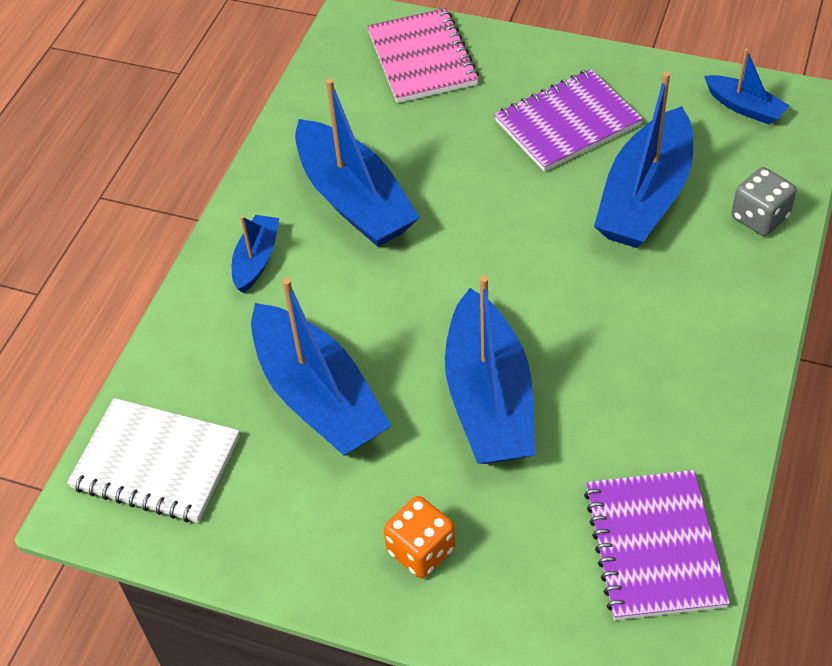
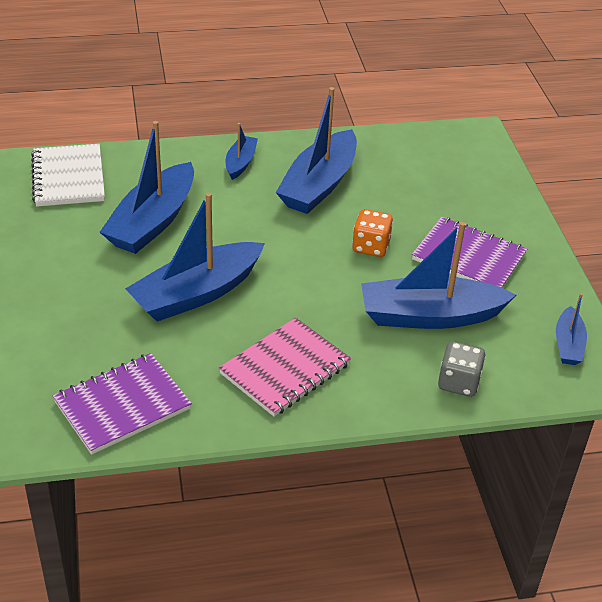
camera: 55 degrees right, 10 degrees down
(256, 260) = (240, 163): blue boat -> blue boat turned 60 degrees counterclockwise
(421, 550) = (64, 300): orange dice -> orange dice (371, 246)
(422, 59) = (469, 173): pink notebook -> pink notebook (285, 369)

